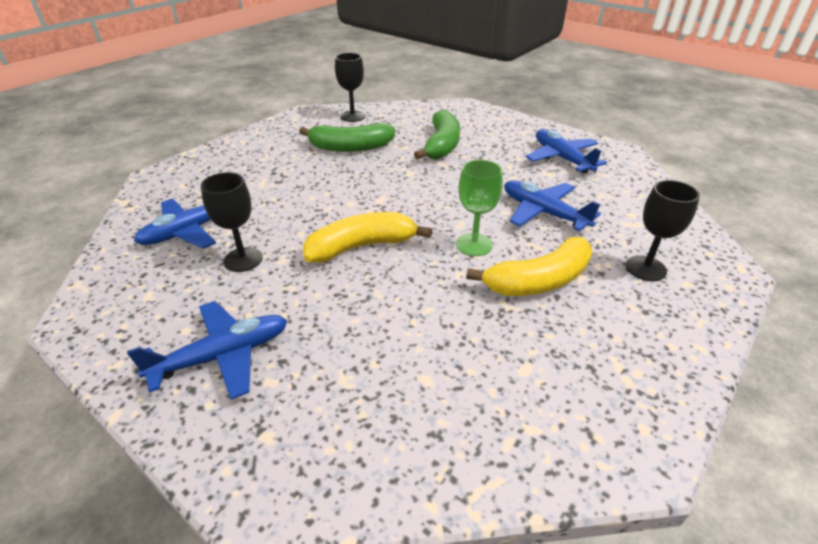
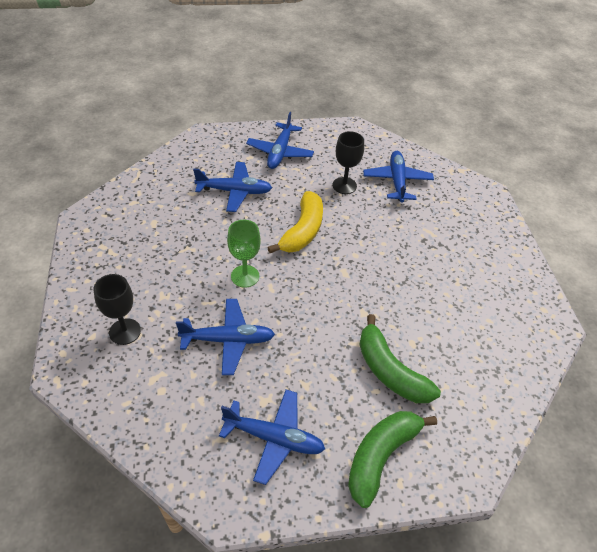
camera: 130 degrees right, 10 degrees up
(350, 147) = (444, 308): green banana -> green banana (381, 456)
(352, 116) = (516, 353): black goblet -> none
(367, 339) = (235, 191): none -> blue plane
(539, 281) = (184, 275): yellow banana -> none

